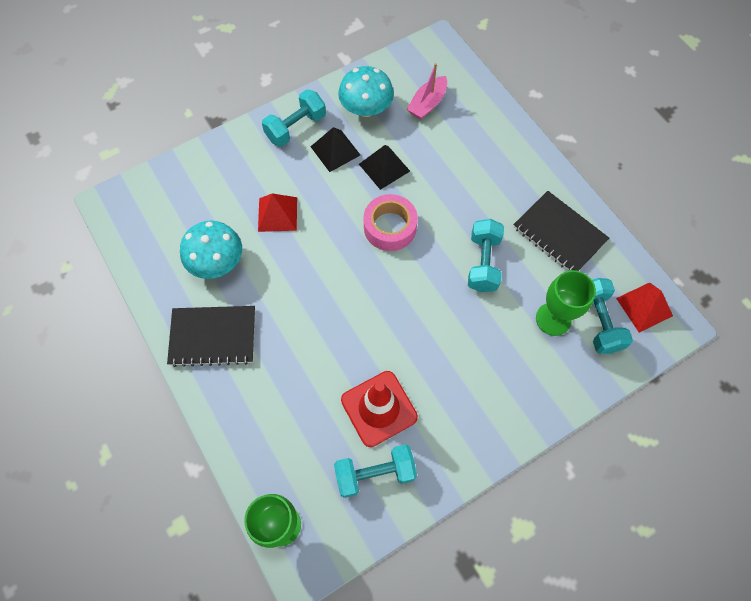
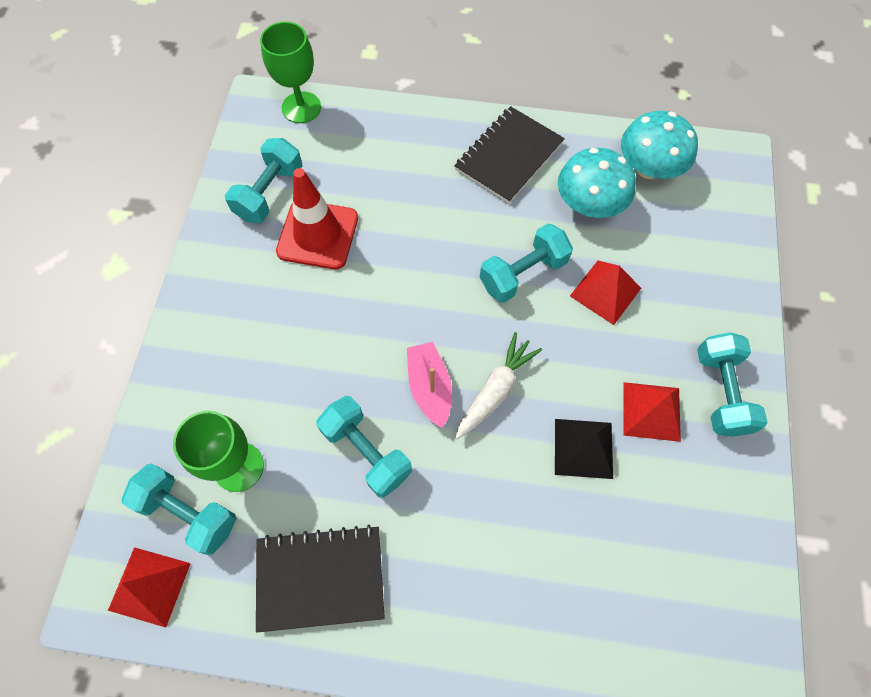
camera: 130 degrees right, 0 degrees up
(302, 264) = (523, 273): none -> turquoise dumbbell
(335, 150) = (651, 411): black pyramid -> red pyramid
(366, 109) = (695, 499): turquoise mushroom -> turquoise mushroom (648, 168)
(390, 227) = (495, 390): pink tape -> white carrot
(427, 104) = (647, 589): pink boat -> pink boat (429, 387)

